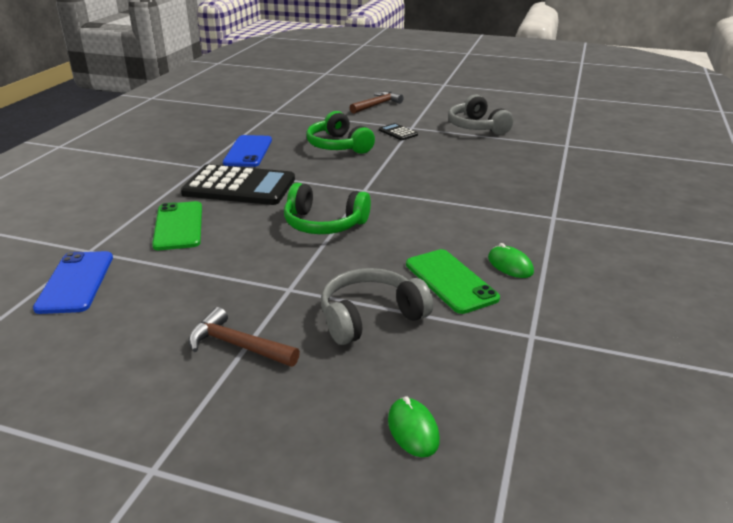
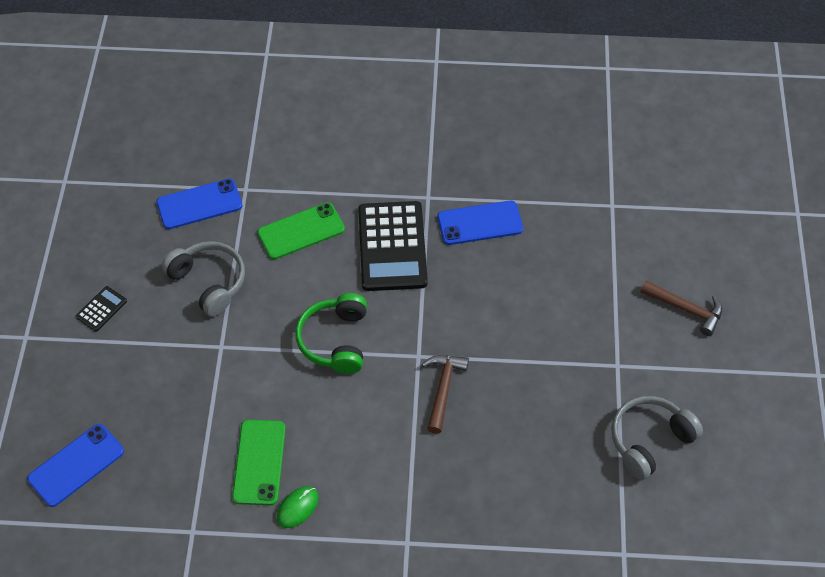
camera: 75 degrees right, 25 degrees up
(238, 345) = (143, 338): brown hammer -> brown hammer (443, 389)
(338, 146) = (527, 302): green headphones -> none
(370, 317) = (194, 413): grey headphones -> grey headphones (208, 282)
(398, 132) = (593, 354): black calculator -> black calculator (101, 309)
(413, 430) = (76, 465): green mouse -> blue phone
(450, 281) = (259, 462): green phone -> green phone turned 45 degrees counterclockwise

